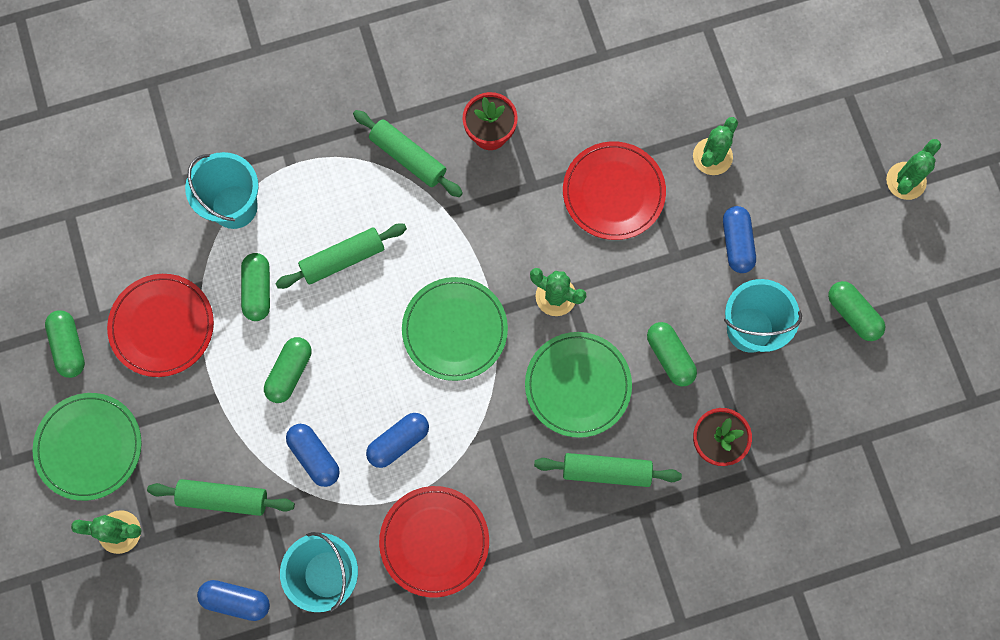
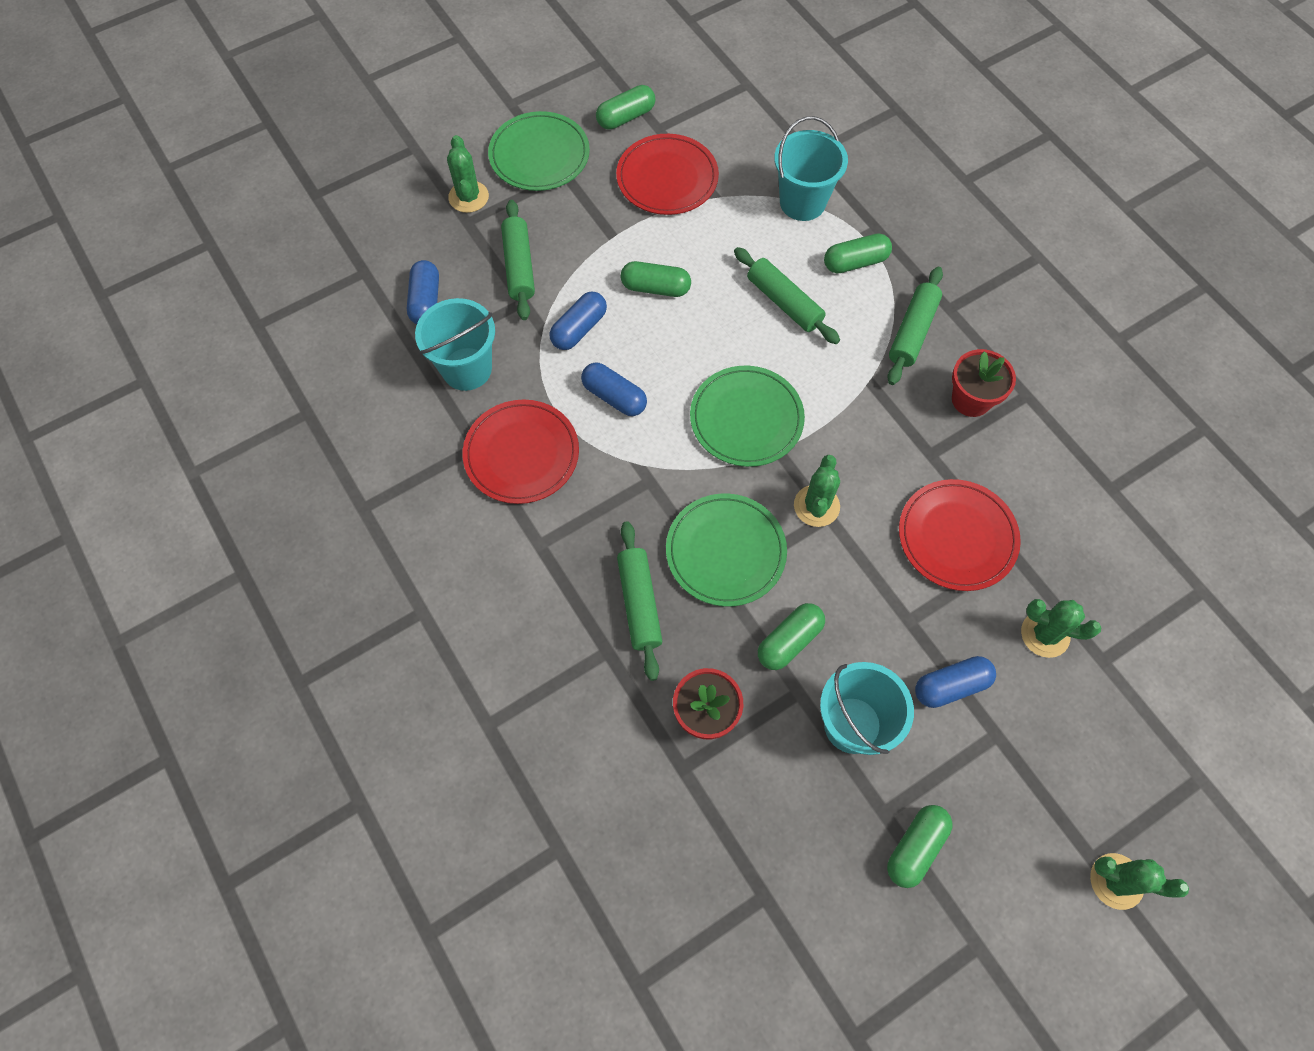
camera: 75 degrees right, 10 degrees down
(257, 290) = (727, 241): green capsule -> green capsule (855, 262)

